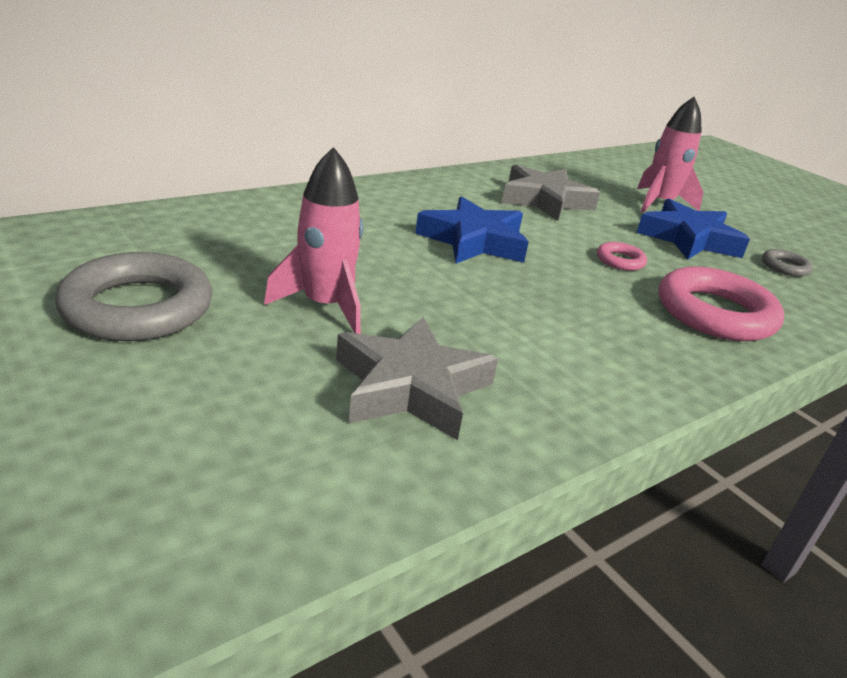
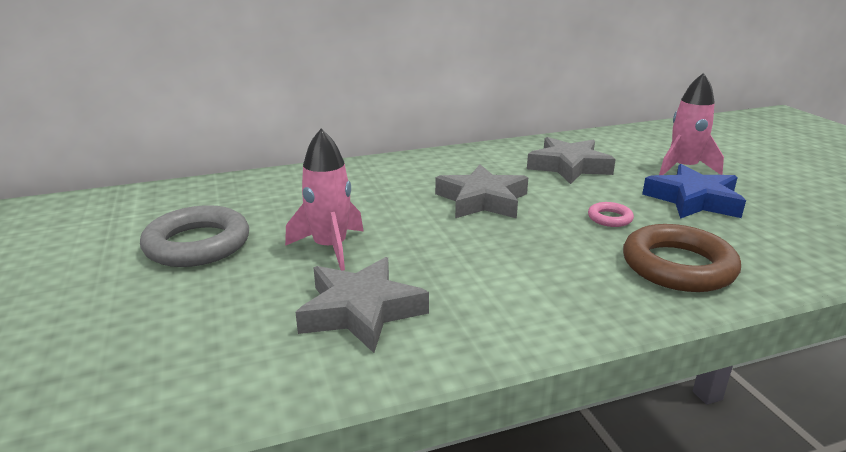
camera: 20 degrees right, 5 degrees down
(474, 241) = (482, 200): blue star -> grey star
(715, 313) = (678, 266): pink ring -> brown ring
(784, 267) = (784, 227): grey ring -> none

